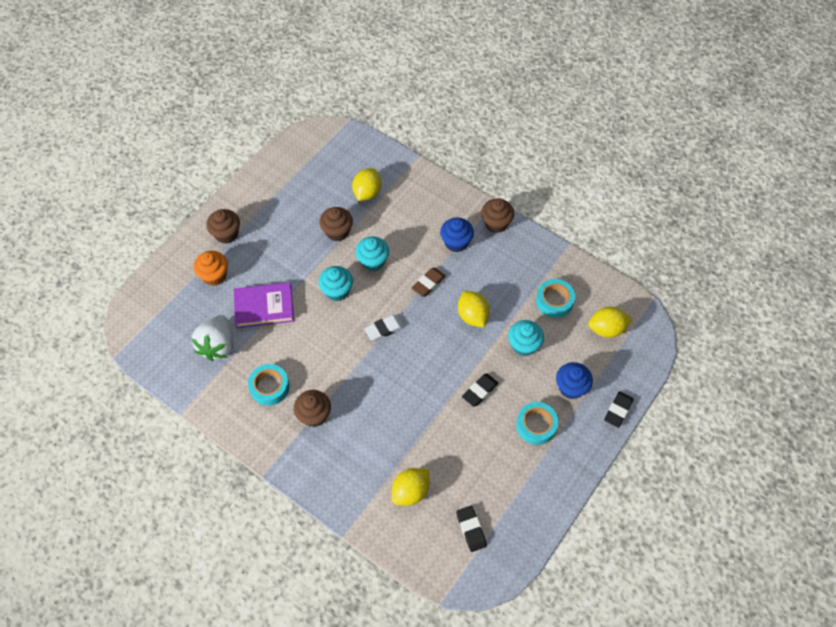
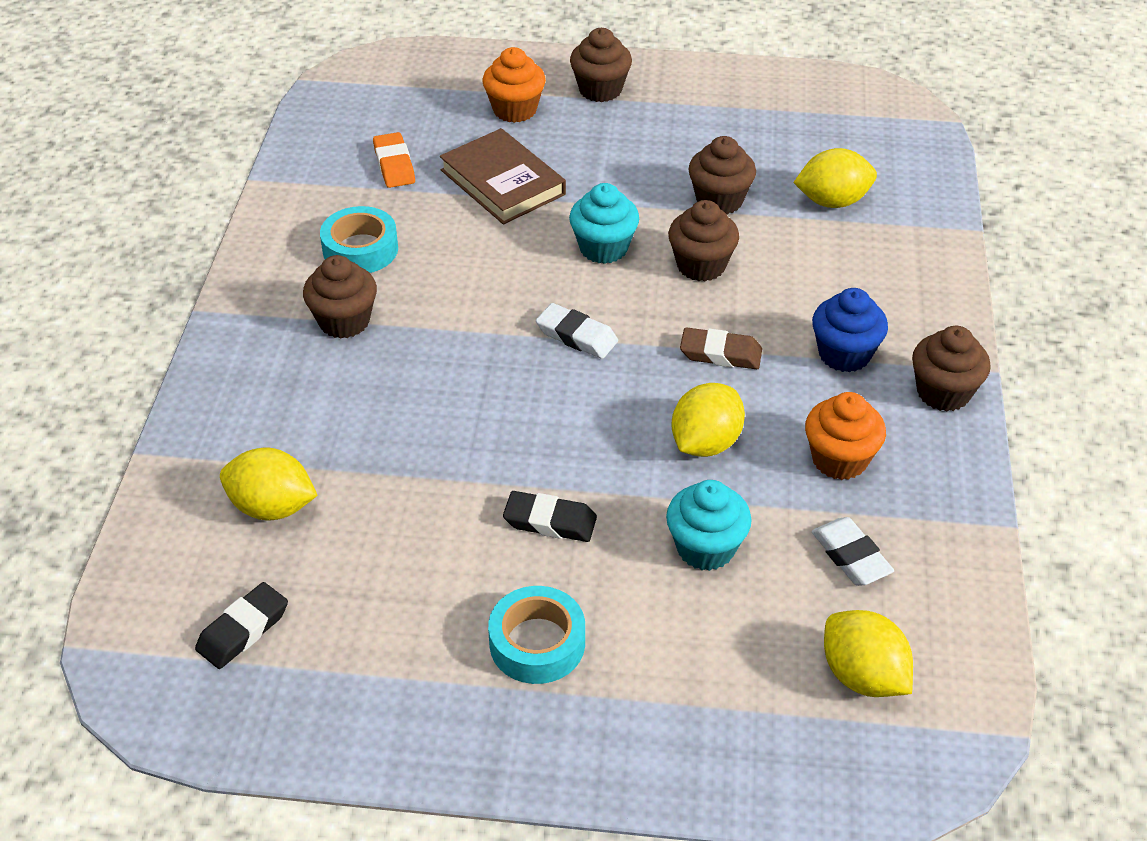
camera: 60 degrees right, 15 degrees down
(218, 345) = (394, 165): white strawberry -> orange eraser
(264, 307) = (502, 182): purple book -> brown book
(373, 261) = (701, 265): turquoise cupcake -> brown cupcake
(508, 277) = (839, 459): none -> orange cupcake
(554, 301) = (851, 556): turquoise tape -> white eraser
(571, 387) = (669, 668): blue cupcake -> none
(618, 410) = (676, 779): black eraser -> none

